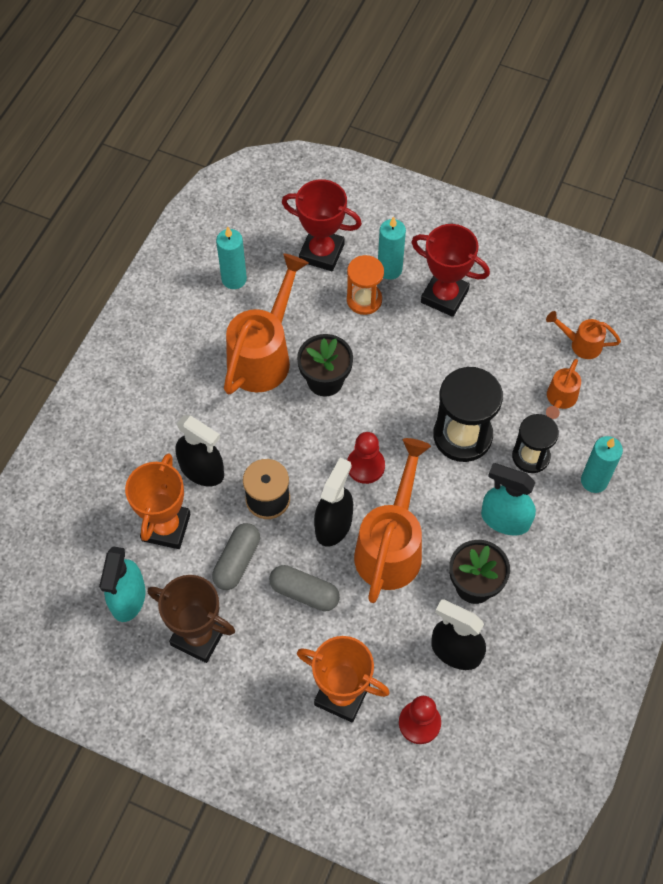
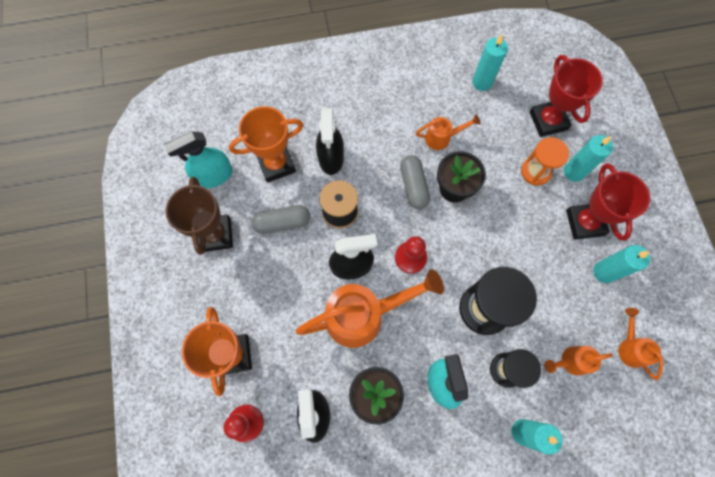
camera: 55 degrees right, 10 degrees up
(264, 354) = (442, 138): orange watering can -> orange watering can, size x0.49
(304, 593) = (289, 280): grey capsule -> grey capsule (413, 186)
(501, 315) = (604, 272): none -> turquoise candle

